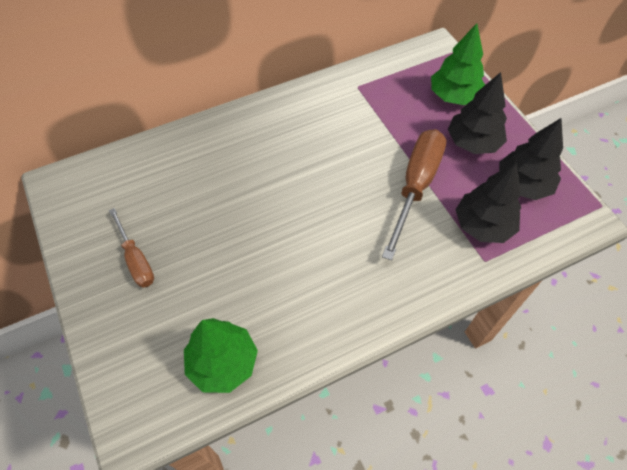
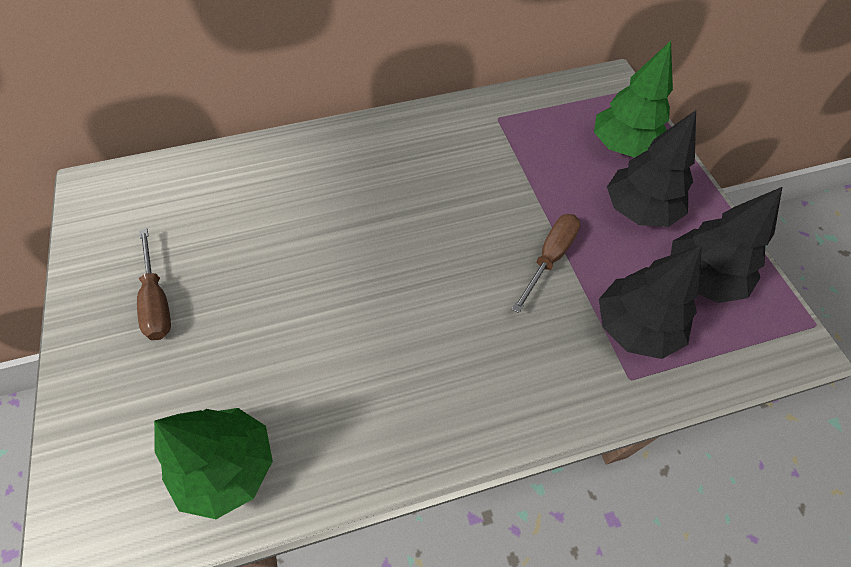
camera: 10 degrees right, 0 degrees up
(415, 186) = (549, 258): brown screwdriver -> brown screwdriver, size x0.59

